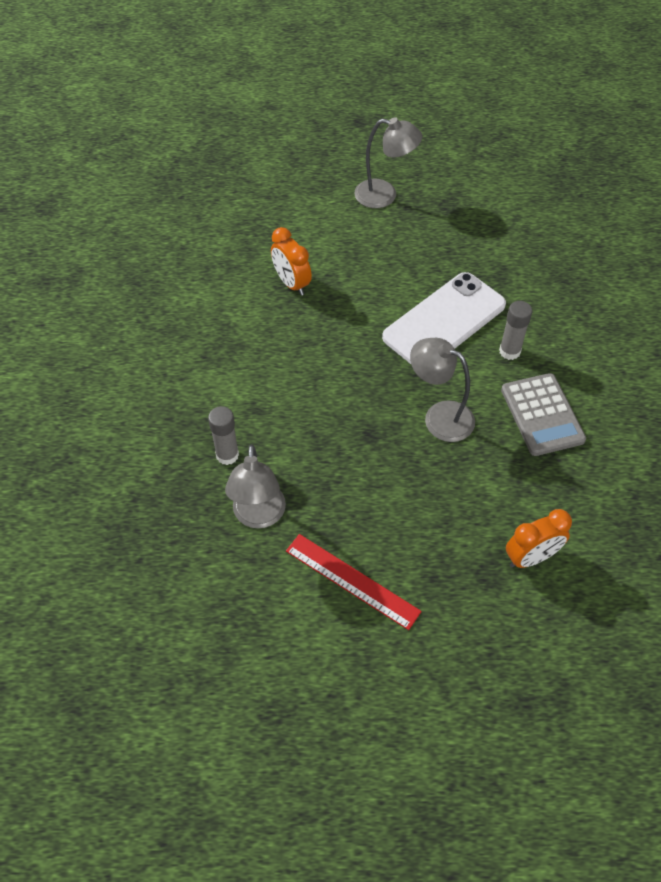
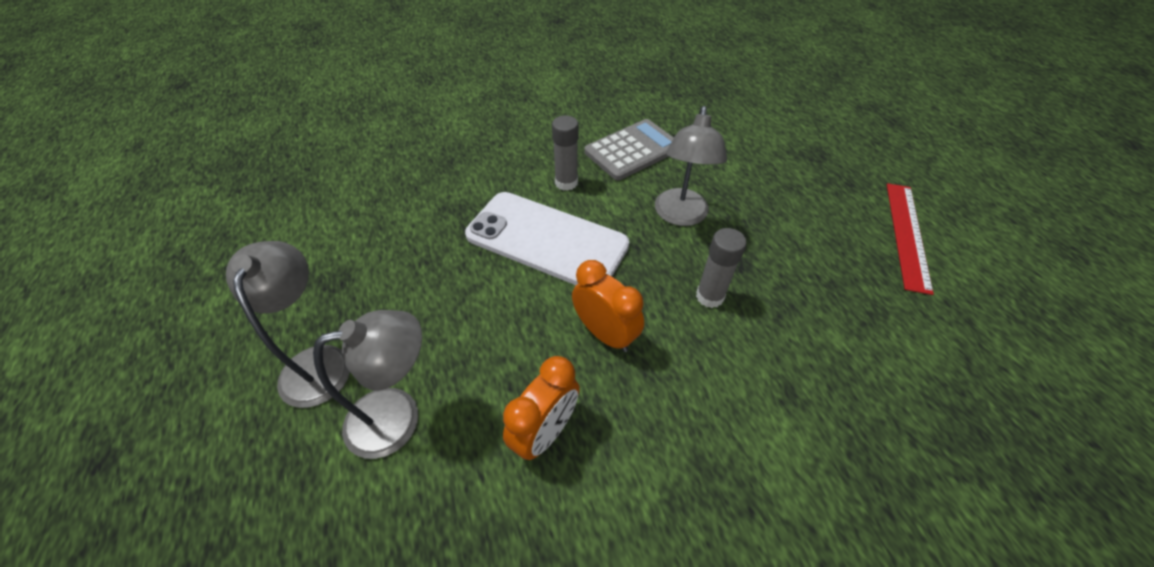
camera: 110 degrees left, 5 degrees down
(227, 455) = (878, 401): grey glue stick -> grey glue stick (709, 296)
(258, 516) = (920, 334): grey lamp -> grey lamp (398, 416)
(531, 557) = (779, 135): orange clock -> orange clock (605, 334)

